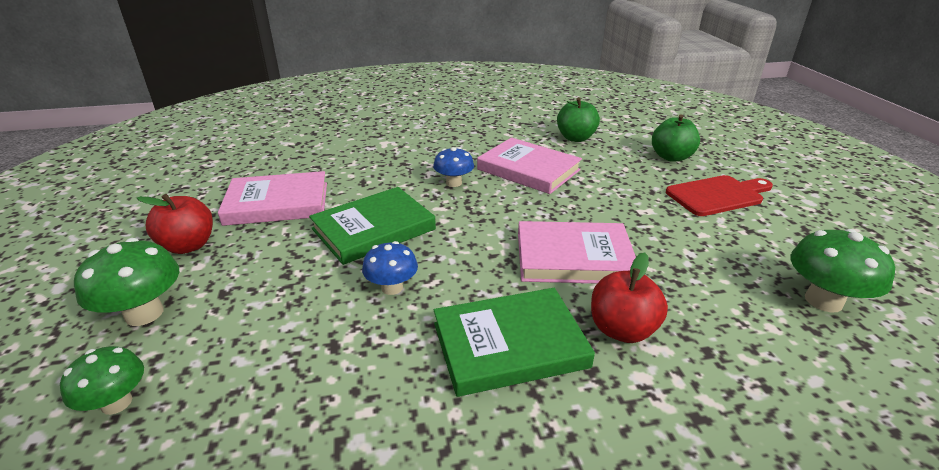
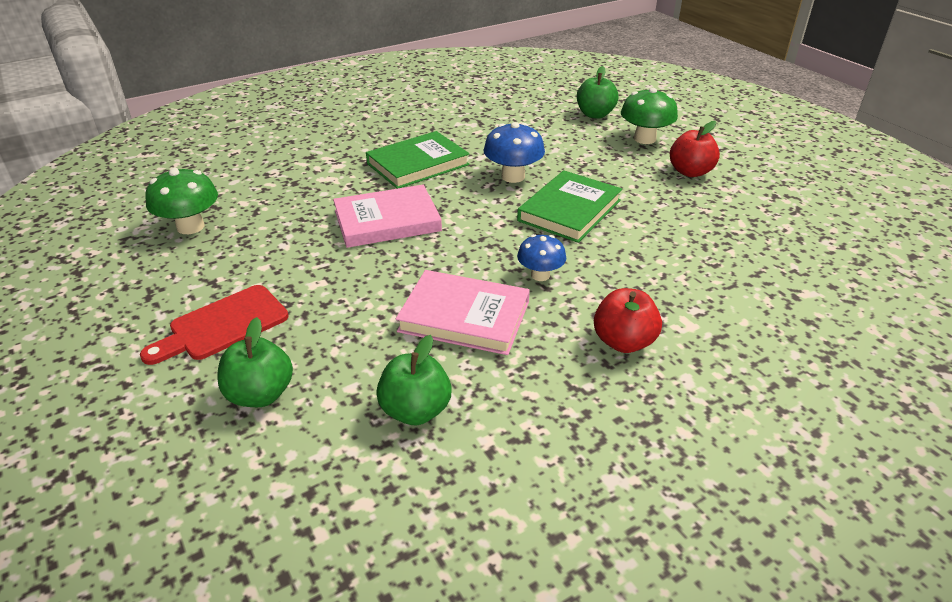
camera: 160 degrees right, 5 degrees up
(116, 403) = (595, 114): green mushroom -> green apple
(277, 203) = (683, 215): pink book -> none
(392, 287) = (513, 176): blue mushroom -> blue mushroom, size x1.52
(622, 329) = (348, 183): red apple -> red apple (623, 342)

